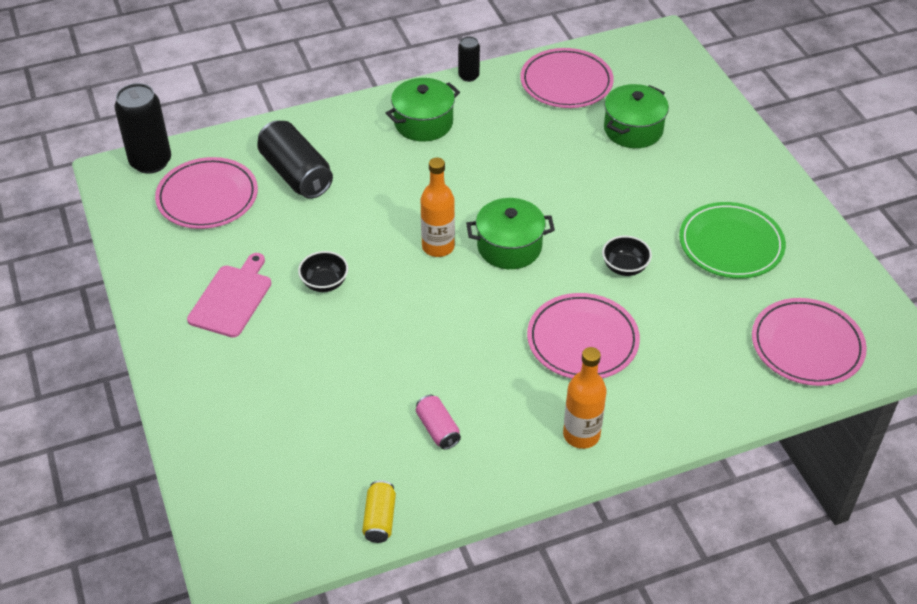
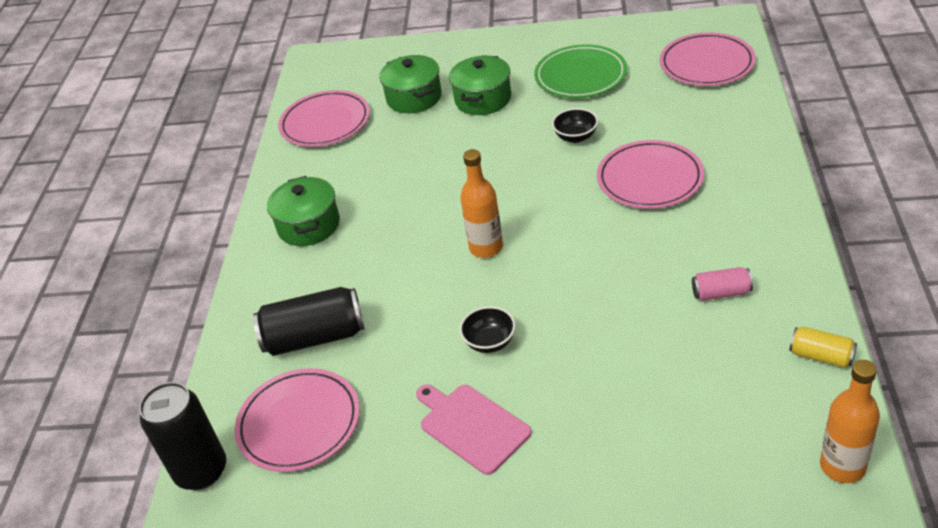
camera: 60 degrees left, 5 degrees down
(468, 76) = (267, 182): black can -> none
(509, 247) = (513, 200): green pot -> green pot (483, 99)
(581, 435) = (758, 202): orange bottle -> orange bottle (842, 466)

